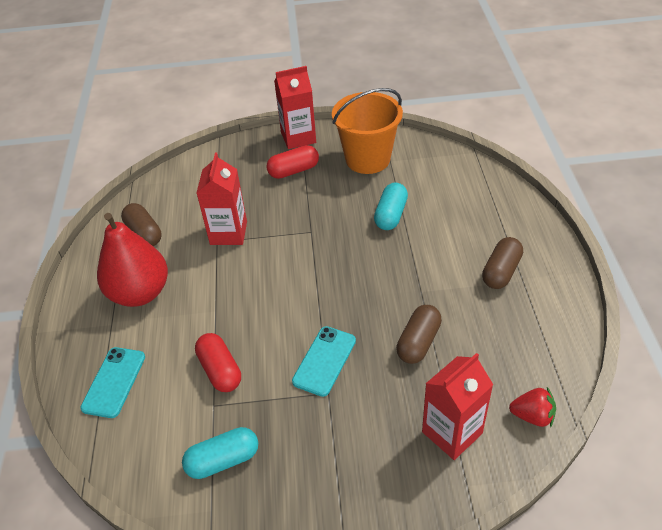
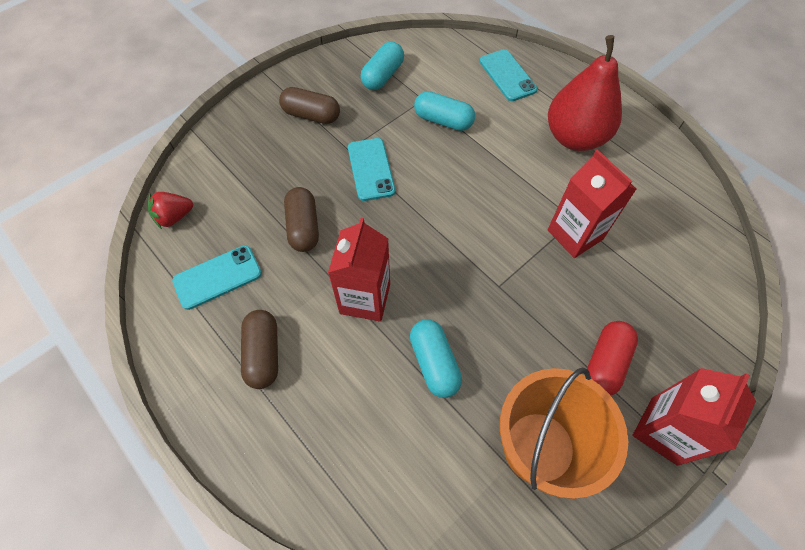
camera: 140 degrees right, 15 degrees up
(144, 233) = (648, 187): brown capsule -> brown capsule (311, 115)
(220, 370) = (443, 121): red capsule -> turquoise capsule
(452, 432) = (234, 172): red carton -> red carton (365, 298)
(512, 340) = (217, 277): none -> turquoise phone

